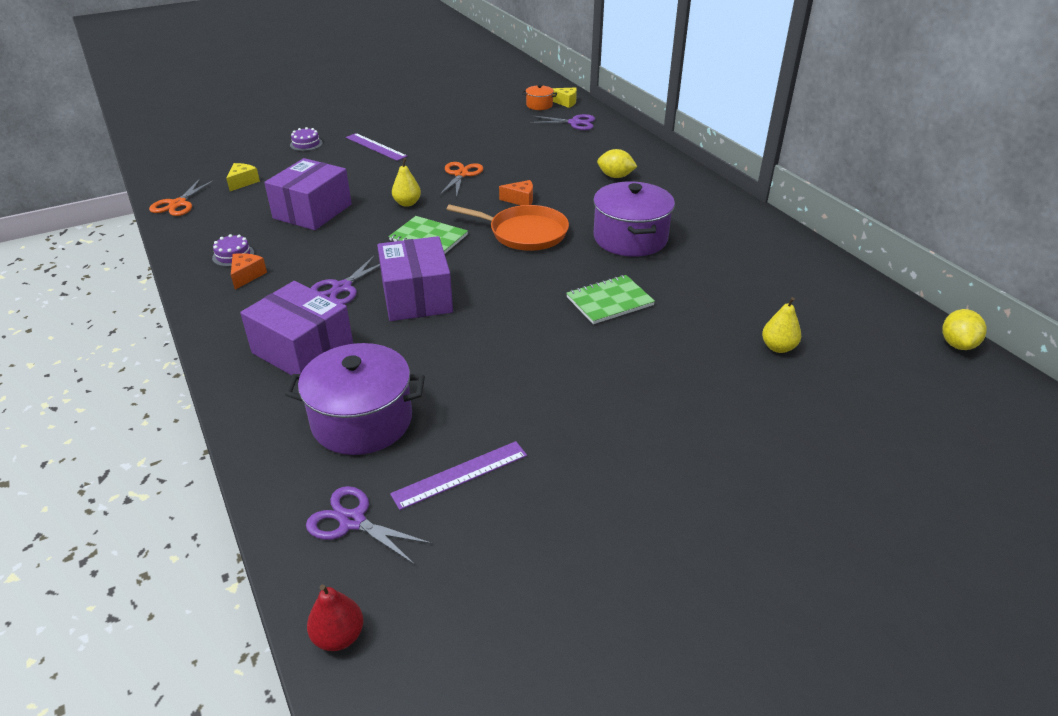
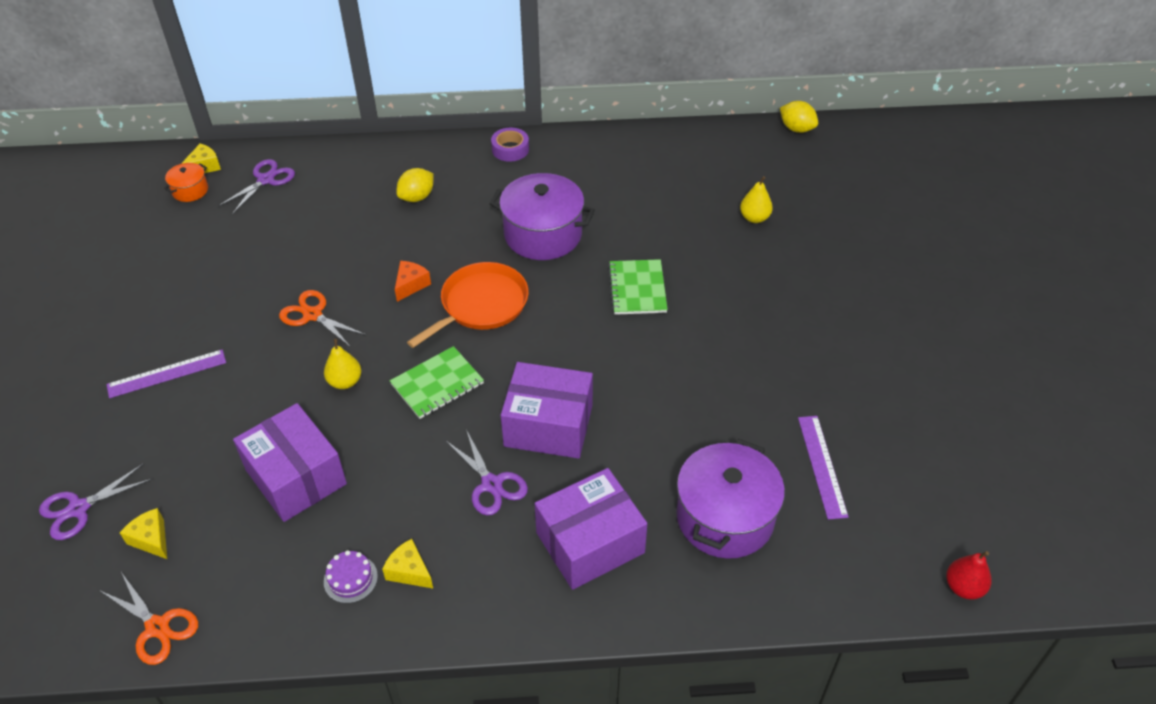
camera: 65 degrees left, 10 degrees up
(247, 276) = (409, 571): orange cheese -> yellow cheese
(306, 144) = (89, 445): purple cake -> none
(352, 521) = (849, 553): purple scissors -> purple scissors (79, 509)
(715, 197) = (510, 149): none -> purple tape

